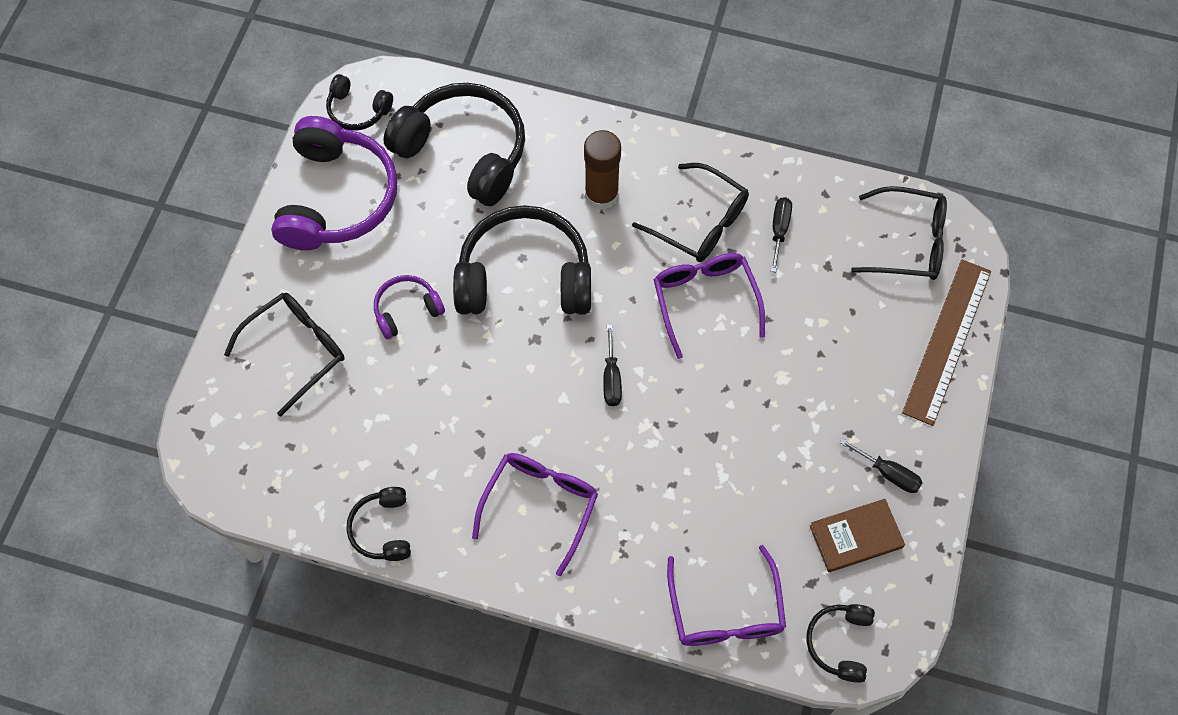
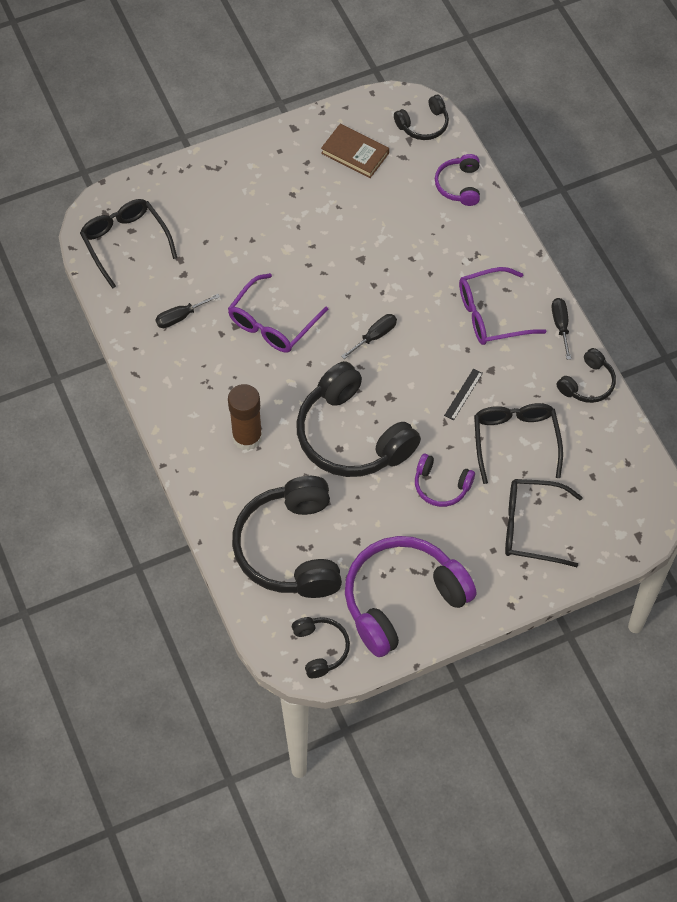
camera: 130 degrees left, 5 degrees down
(478, 405) = (463, 394): none -> black ruler
(700, 222) = (216, 365): black glasses -> black glasses (515, 441)
(725, 610) = (459, 185): purple glasses -> purple headphones
(888, 473) = (300, 161): black screwdriver -> black screwdriver (560, 325)
(947, 341) = (181, 182): brown ruler -> none

